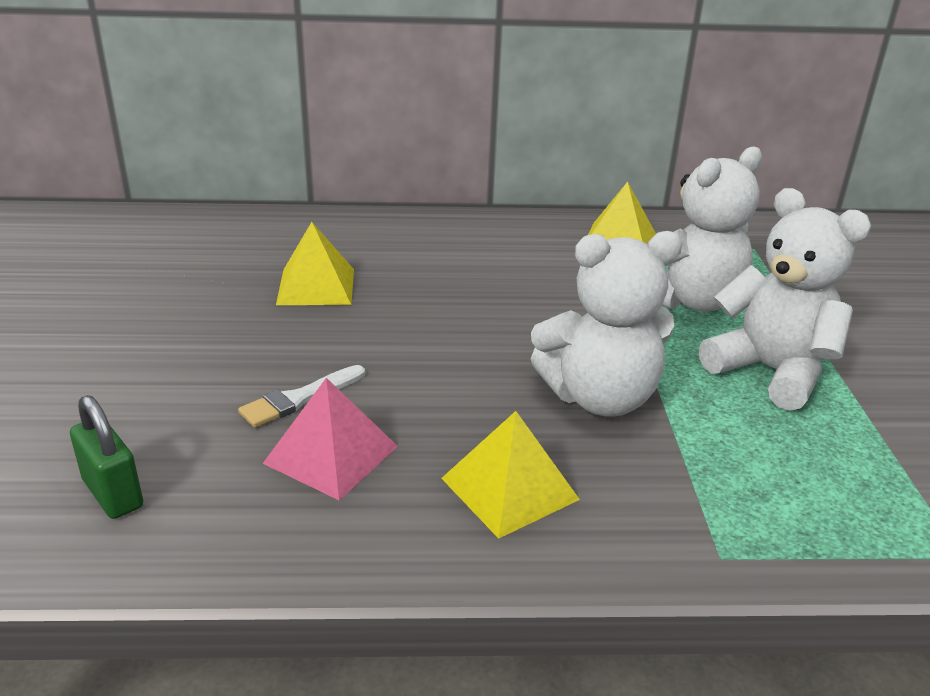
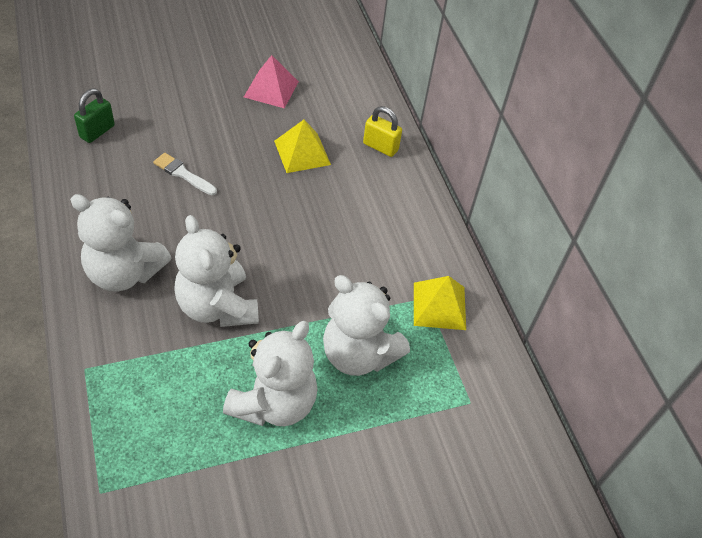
camera: 70 degrees right, 20 degrees up
(331, 454) = (139, 197): pink pyramid -> pink pyramid (271, 89)
(340, 231) = (380, 147): none -> yellow padlock
(509, 489) = (124, 272): yellow pyramid -> white teddy bear

